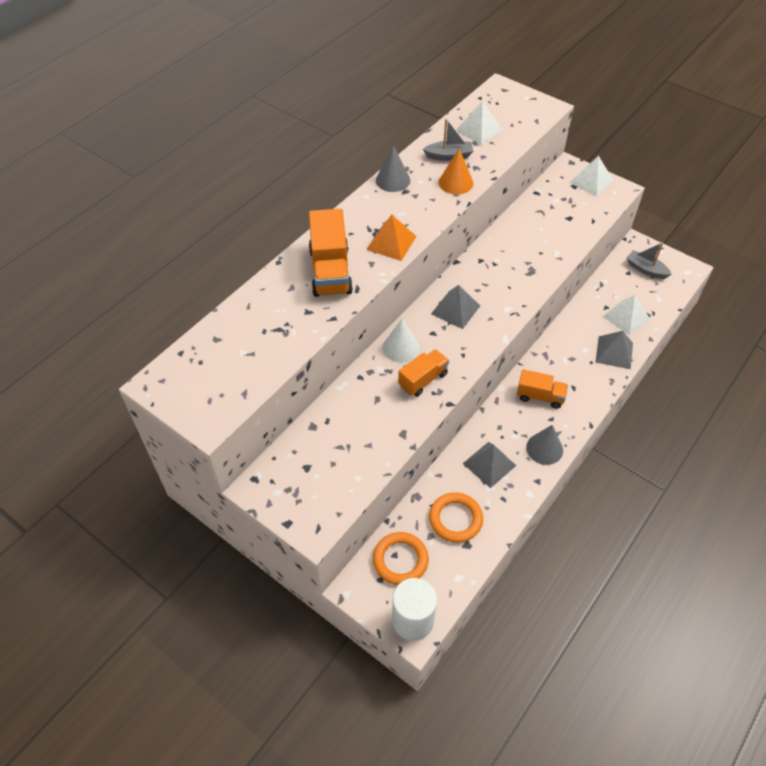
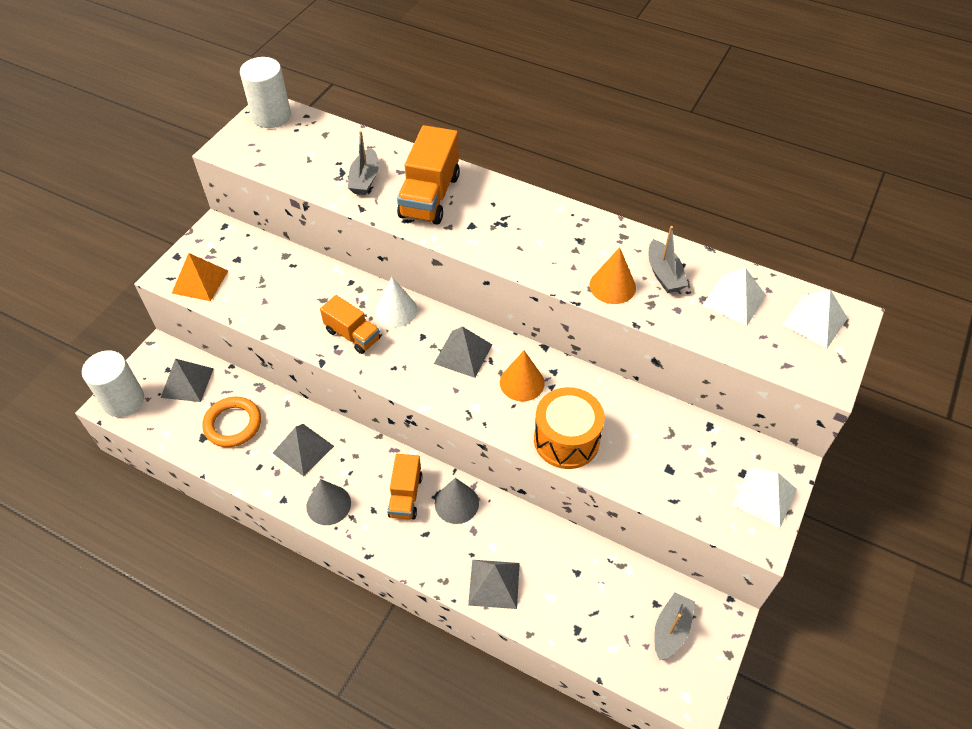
camera: 80 degrees right, 0 degrees up
(169, 382) = (271, 116): none -> white cylinder
(294, 313) = (365, 179): none -> grey boat
(330, 271) = (430, 196): orange truck -> orange truck turned 60 degrees counterclockwise
(391, 243) = (485, 239): orange pyramid -> orange pyramid (200, 281)
(393, 180) = (596, 226): grey cone -> grey cone (456, 503)
(400, 560) = (187, 383): orange ring -> grey pyramid
(488, 279) = (522, 382): none -> orange cone
(542, 263) = (566, 440): none -> orange drum
(626, 317) = (564, 600): white pyramid -> white pyramid (814, 321)

